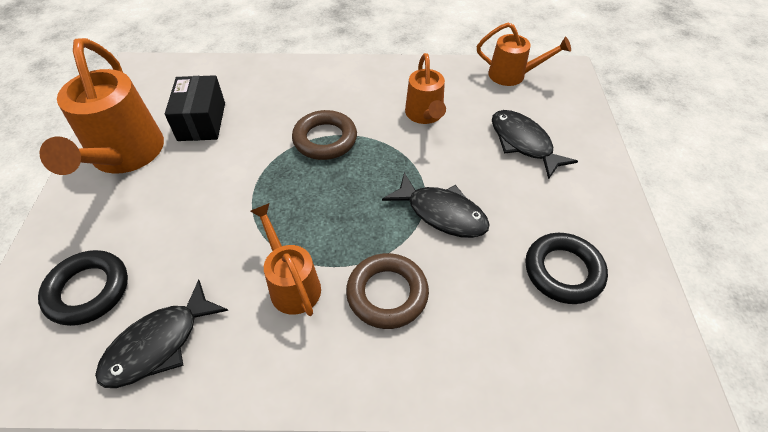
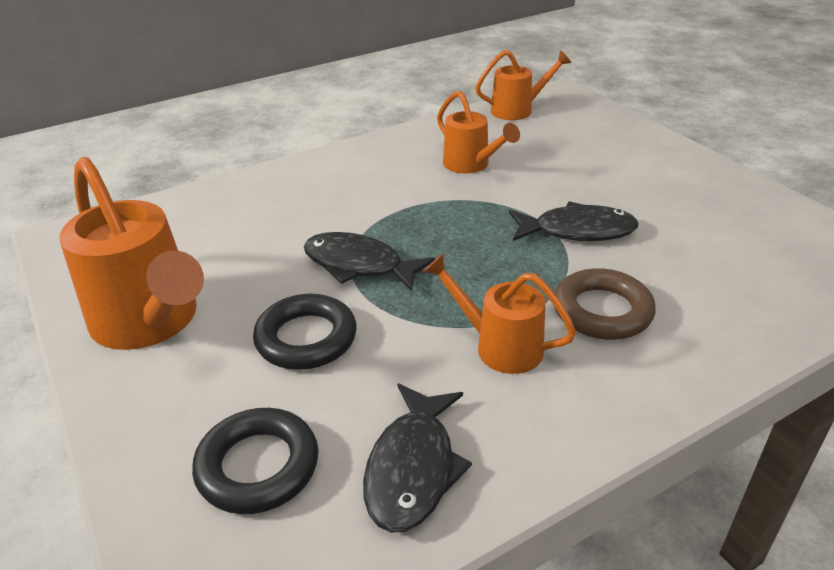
camera: 30 degrees left, 15 degrees down
(202, 121) = (219, 255): black box -> none
(325, 139) = (389, 218): brown ring -> none
(523, 143) = (586, 154): black fish -> black fish (359, 265)
(563, 271) = (727, 229): black ring -> black ring (306, 338)

